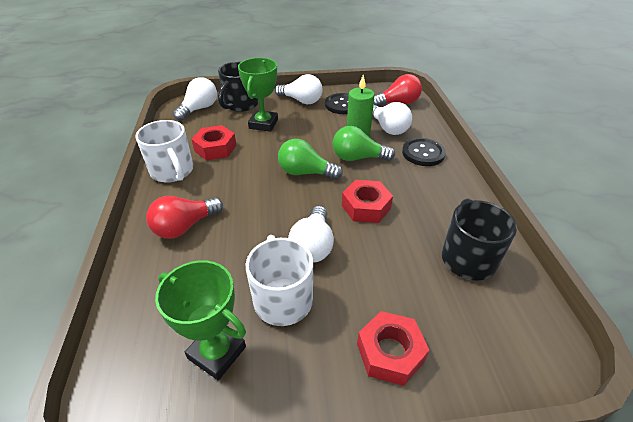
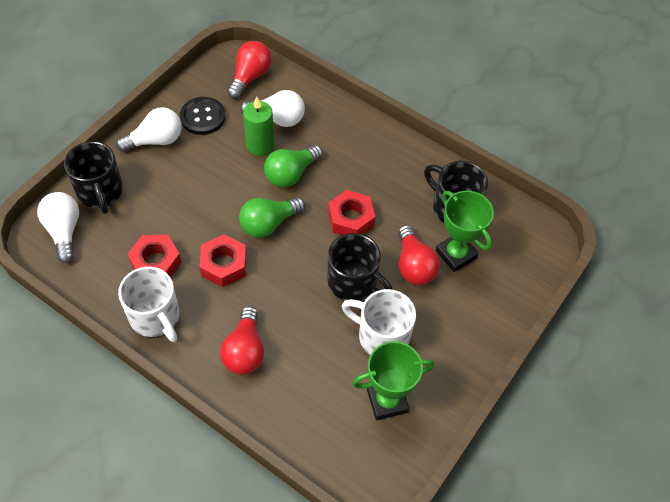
camera: 50 degrees left, 15 degrees up
(172, 171) = (155, 317): white mug -> white mug turned 45 degrees clockwise
(263, 124) = (160, 199): green trophy -> green trophy (456, 254)
(313, 246) = (353, 283): white light bulb -> black mug
(377, 271) = (414, 265): none -> red light bulb
(390, 352) = (473, 311): red nut -> red nut (224, 265)
(423, 153) = (334, 128): black button -> none

